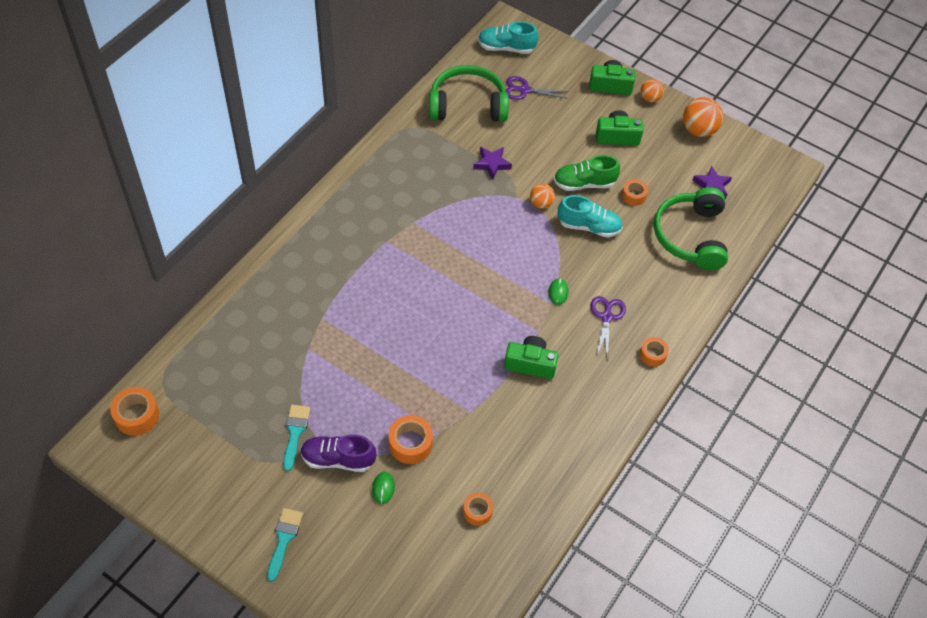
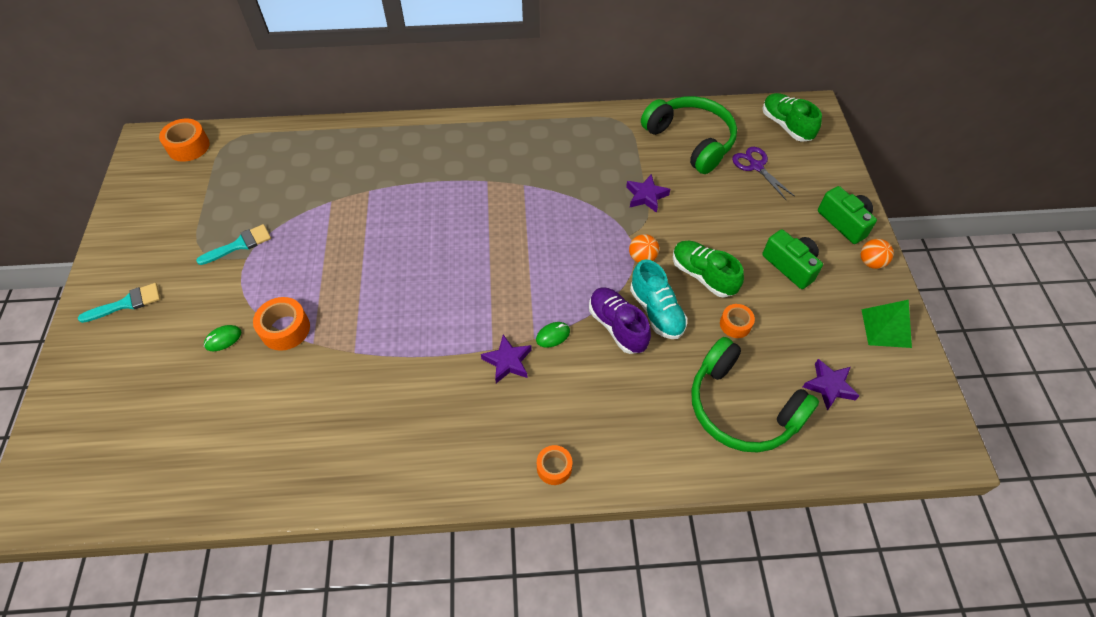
camera: 55 degrees right, 0 degrees up
(338, 459) = (232, 289): purple shoe -> purple shoe (617, 326)
(477, 511) = (245, 428): orange tape -> none
(506, 48) = (786, 126): turquoise shoe -> green shoe
(530, 364) = (448, 365): green camera -> none
(556, 329) = (508, 361): none -> purple star
(606, 317) = (562, 395): purple scissors -> none
(690, 236) = (741, 408): green headphones -> green headphones turned 105 degrees counterclockwise
(698, 130) = (886, 328): orange ball -> green pyramid

